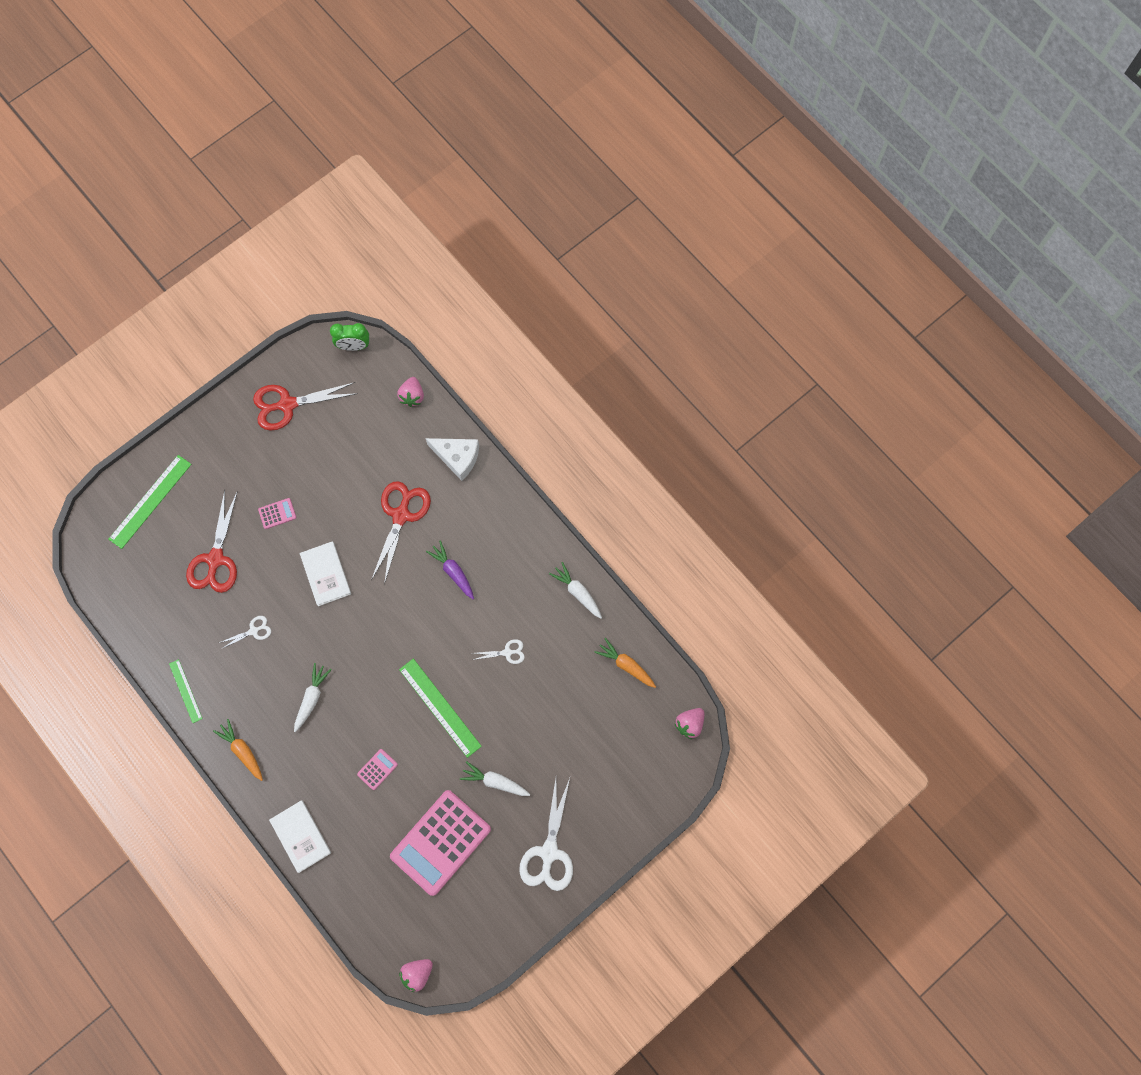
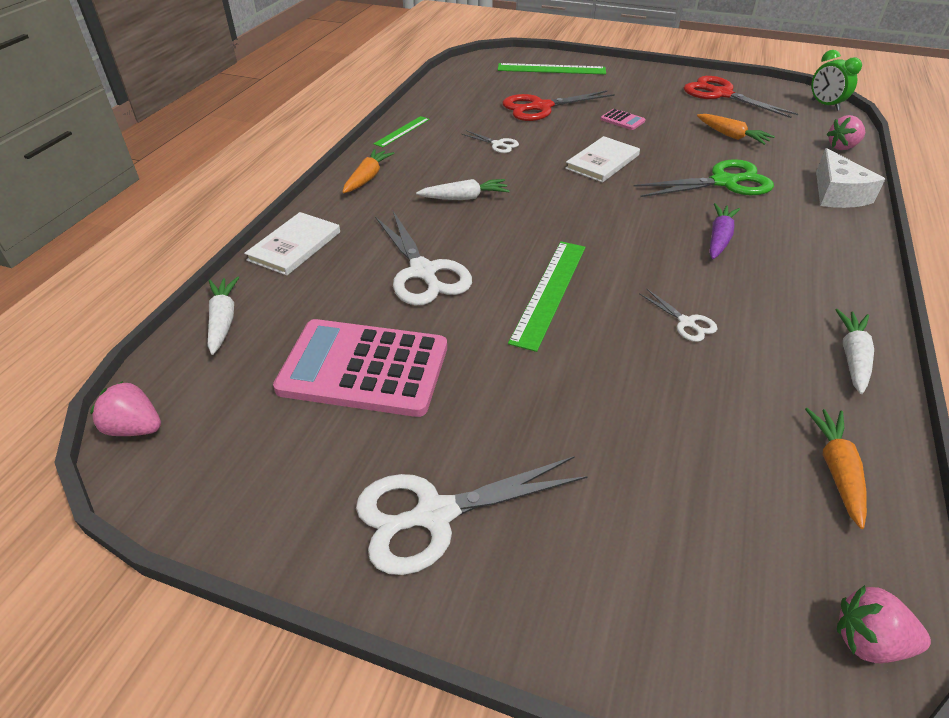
camera: 60 degrees right, 30 degrees down
(350, 456) = (731, 136): none -> orange carrot
(377, 769) = (423, 272): pink calculator -> white scissors
(401, 515) = (724, 182): red scissors -> green scissors
(495, 781) = (499, 389): white carrot -> white carrot (223, 320)

